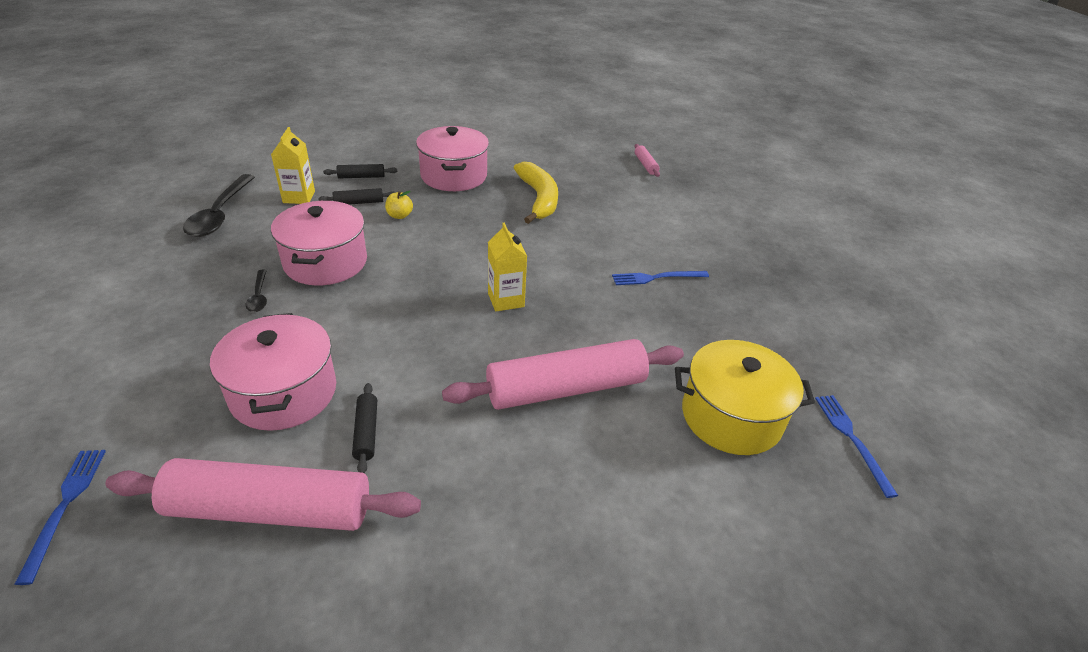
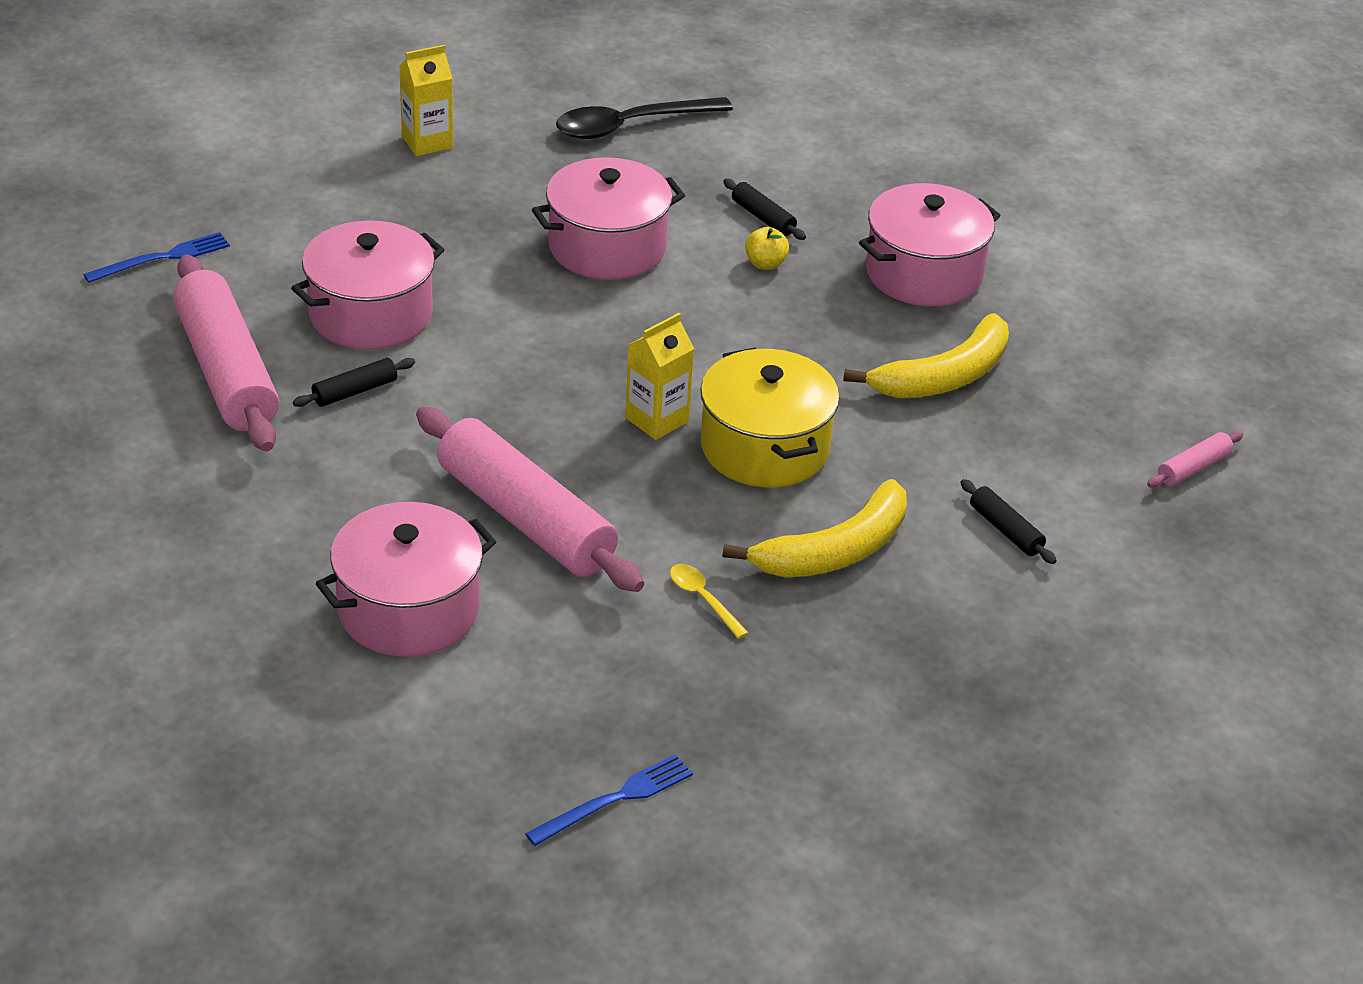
camera: 65 degrees right, 0 degrees up
(259, 296) = (502, 228): black spoon -> none
(299, 197) = (726, 165): yellow carton -> yellow carton (427, 142)
(361, 177) = (831, 193): black rolling pin -> black rolling pin (1005, 530)
(634, 485) = (408, 609): none -> pink pot
(656, 278) = (834, 551): blue fork -> yellow banana
(677, 338) = (702, 599): none -> yellow spoon
(731, 416) = (578, 675): yellow pot -> yellow pot (764, 447)

